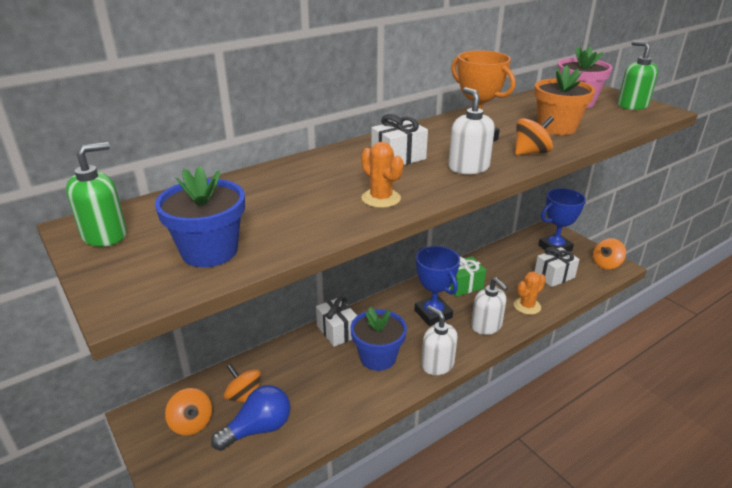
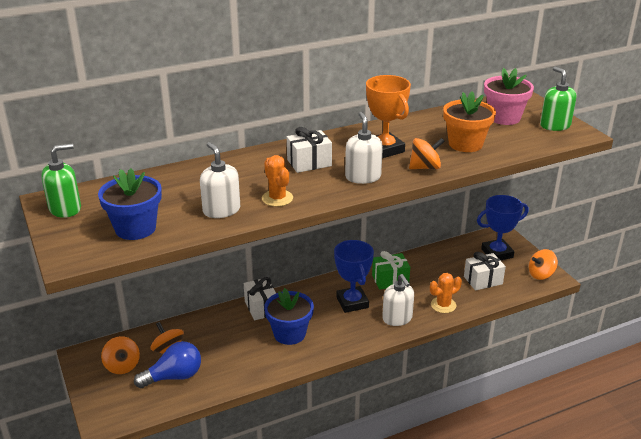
camera: 10 degrees right, 0 degrees up
(437, 364) = (339, 345): white soap dispenser -> white soap dispenser (221, 210)

